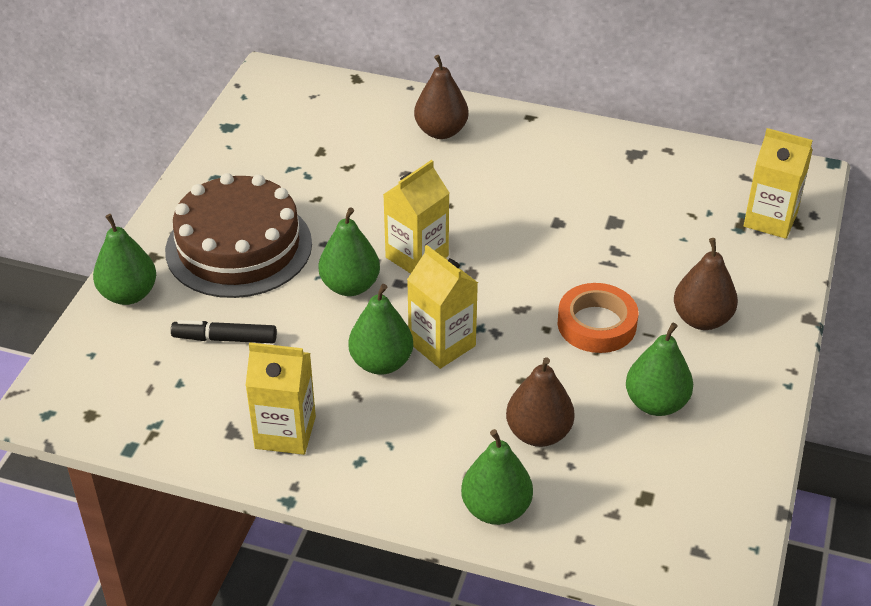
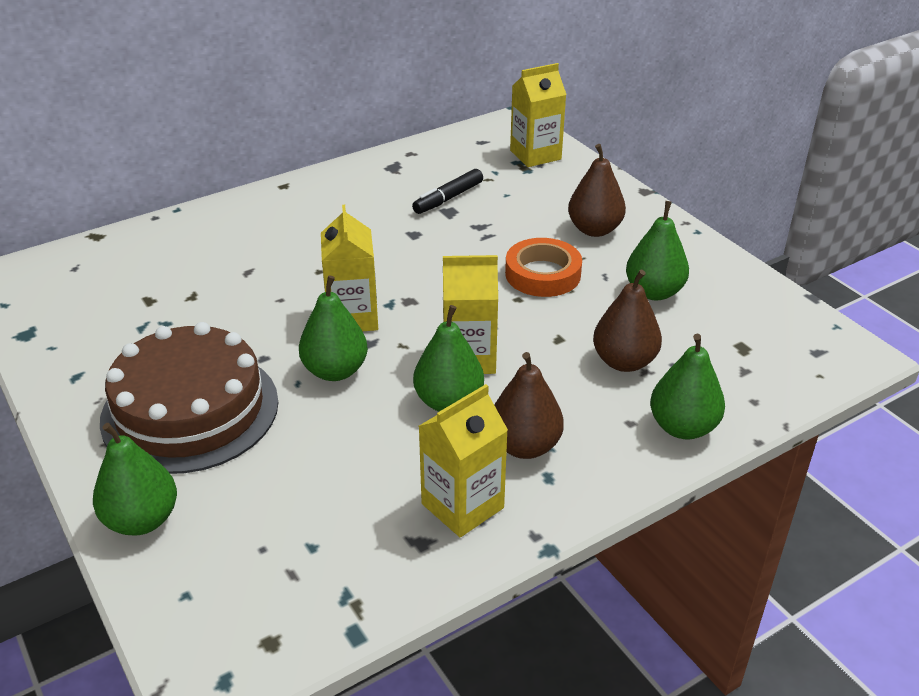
camera: 50 degrees left, 5 degrees down
(225, 339) = (295, 482): black marker -> black marker (448, 198)
(441, 131) = (230, 230): brown pear -> brown pear (524, 446)

